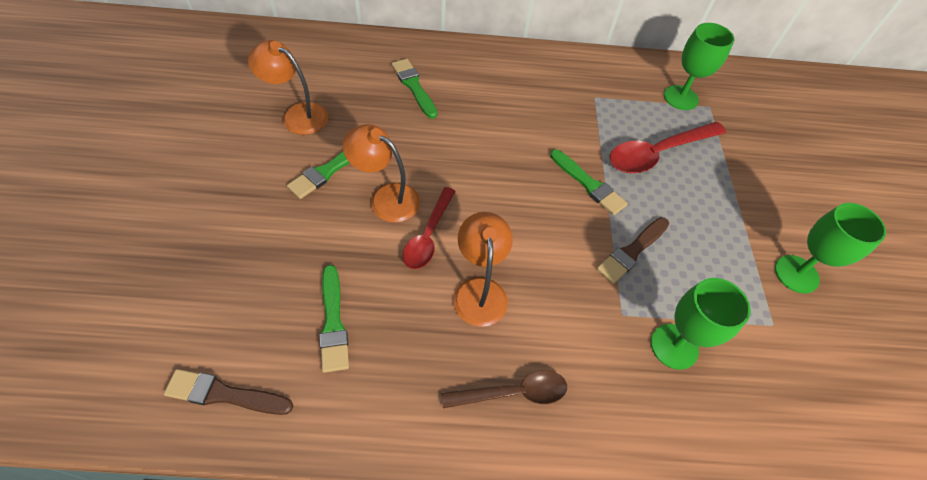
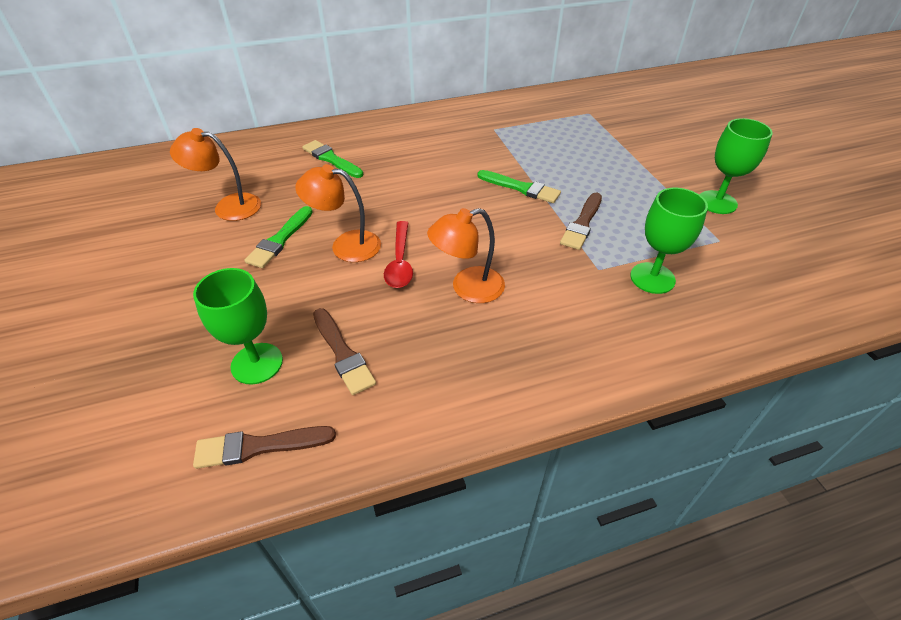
camera: 15 degrees left, 10 degrees down
(333, 322) = (342, 353): green brush -> brown brush
(479, 290) = (467, 288): orange lamp -> orange lamp turned 90 degrees counterclockwise
(513, 393) = (537, 354): brown spoon -> none
(657, 153) = (565, 153): red spoon -> none
(680, 98) = (563, 113): green goblet -> green goblet (257, 363)

